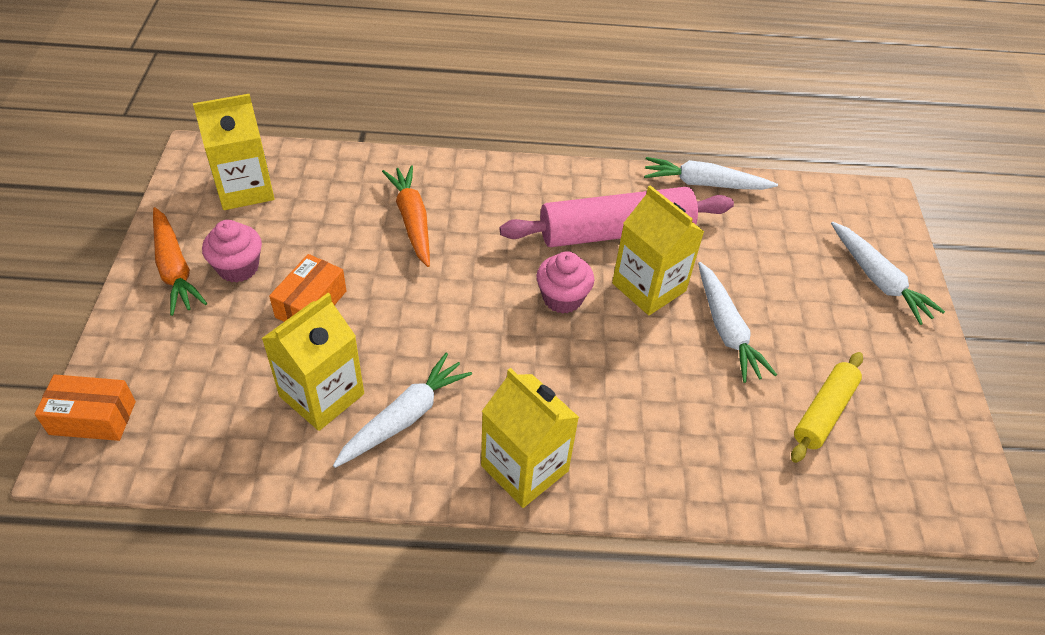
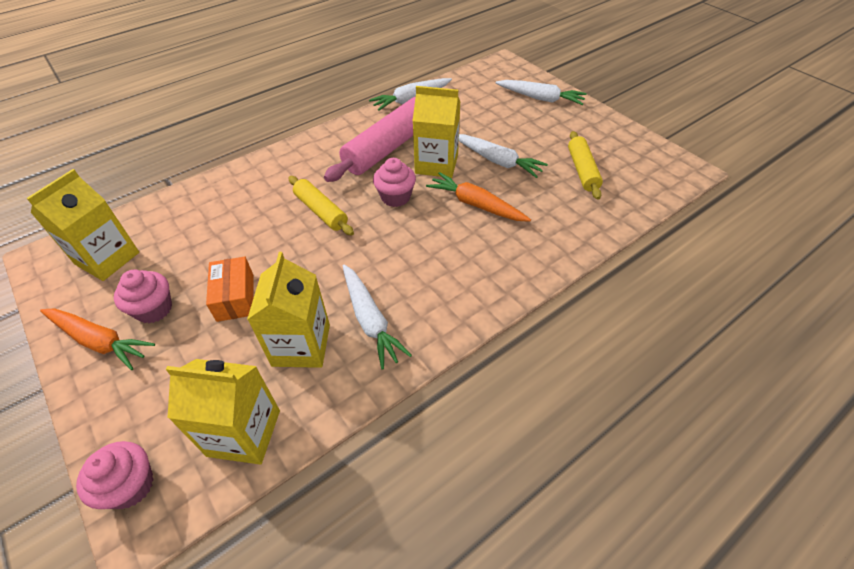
camera: 35 degrees left, 0 degrees up
(93, 418) = (130, 485): orange box -> pink cupcake
(404, 417) = (370, 320): white carrot -> white carrot turned 150 degrees clockwise
(412, 220) = (256, 209): orange carrot -> orange carrot (476, 204)
(470, 264) = (321, 211): none -> yellow rolling pin
(524, 468) = (470, 297): yellow carton -> yellow carton (244, 433)

